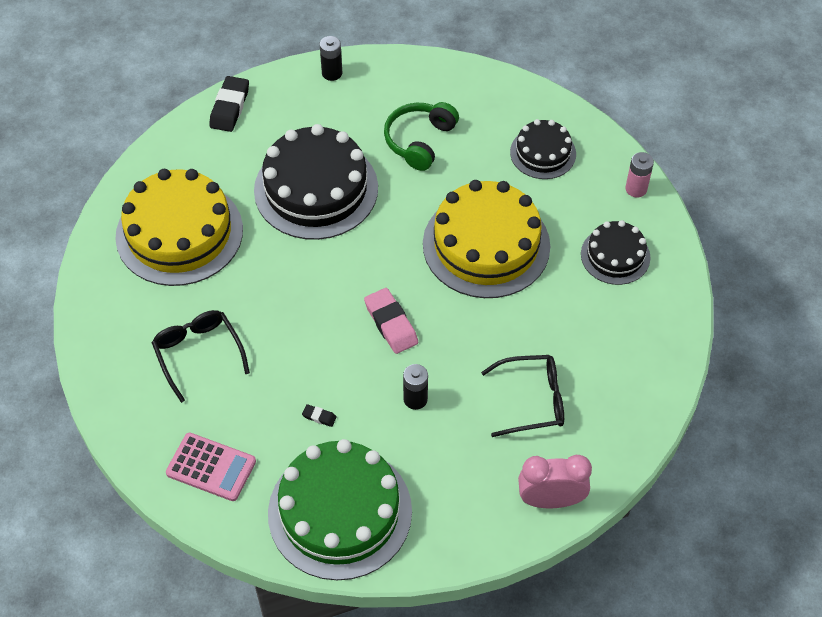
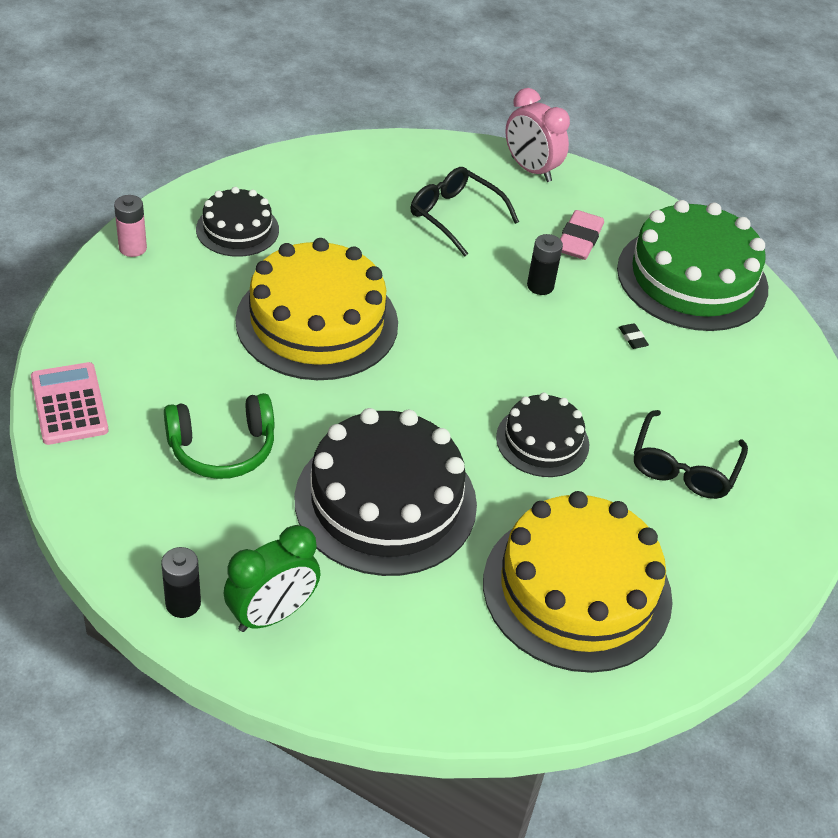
camera: 135 degrees left, 10 degrees down
(211, 467) = (765, 382): pink calculator -> pink calculator (69, 404)
(230, 107) = (345, 680): black eraser -> none
(292, 102) = (272, 614): none -> green clock
(391, 323) = (484, 343): pink eraser -> pink eraser (579, 240)
(543, 153) = (144, 336): black cake -> black cake (542, 441)

